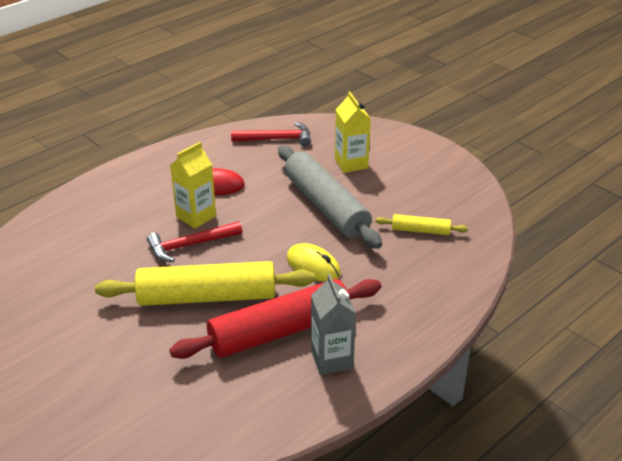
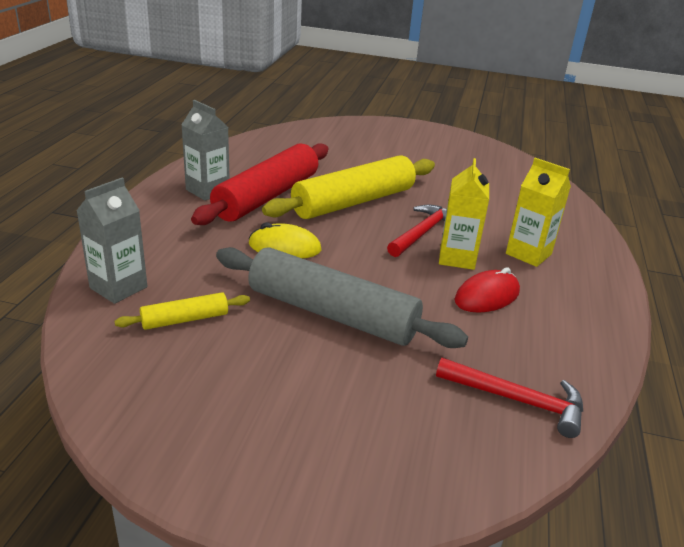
camera: 145 degrees right, 5 degrees down
(276, 139) = (517, 400): red hammer -> red hammer turned 120 degrees counterclockwise
(351, 164) = (360, 395): yellow carton -> yellow carton (528, 254)
(456, 268) = (118, 287): none -> grey carton

